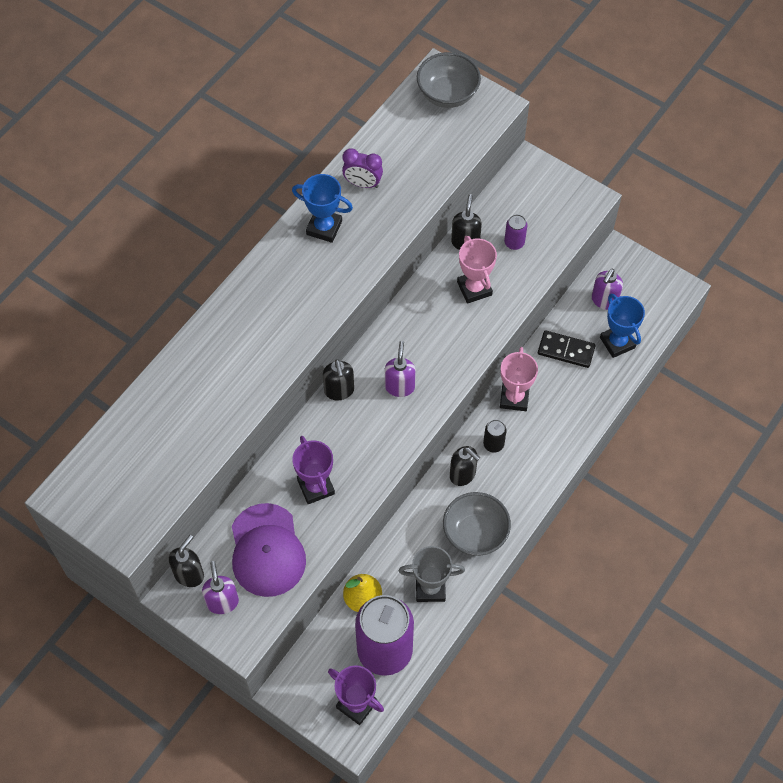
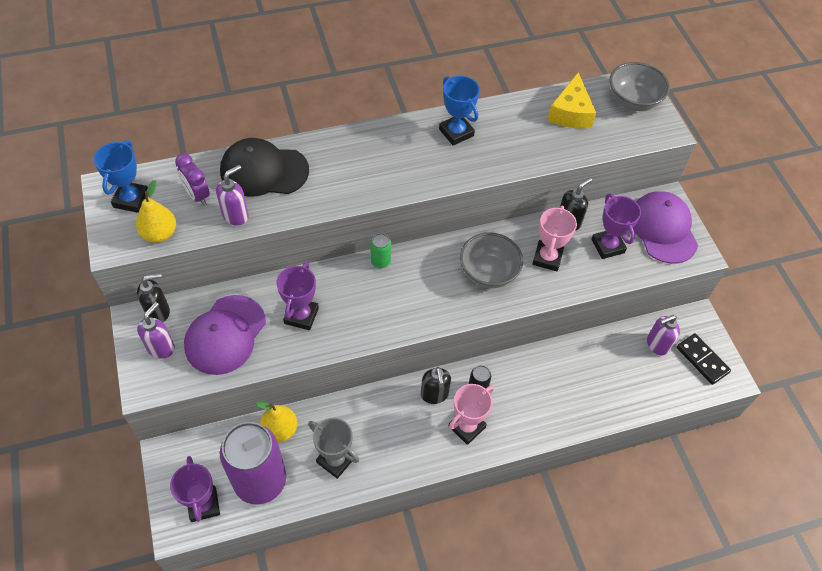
camera: 35 degrees right, 5 degrees down
(155, 502) = (160, 234): none -> yellow pear
(189, 381) = (264, 171): none -> black cap
(339, 391) = (380, 261): black soap dispenser -> green can
(362, 184) = (512, 121): purple clock -> purple clock (197, 195)
(399, 386) = (427, 288): purple soap dispenser -> purple soap dispenser (236, 215)
(405, 141) = (570, 113): none -> yellow cheese
(475, 533) = (405, 445): grey bowl -> grey bowl (488, 273)
(514, 243) = (607, 246): purple can -> purple trophy
(514, 398) = (523, 367): pink trophy -> pink trophy (467, 427)
(546, 195) = (662, 229): none -> purple cap
(566, 350) = (594, 360): black domino -> black domino (702, 360)
(617, 342) = (642, 383): blue trophy -> blue trophy (131, 199)

